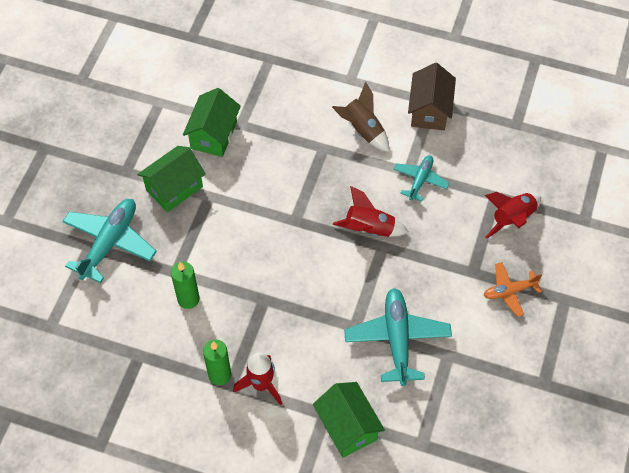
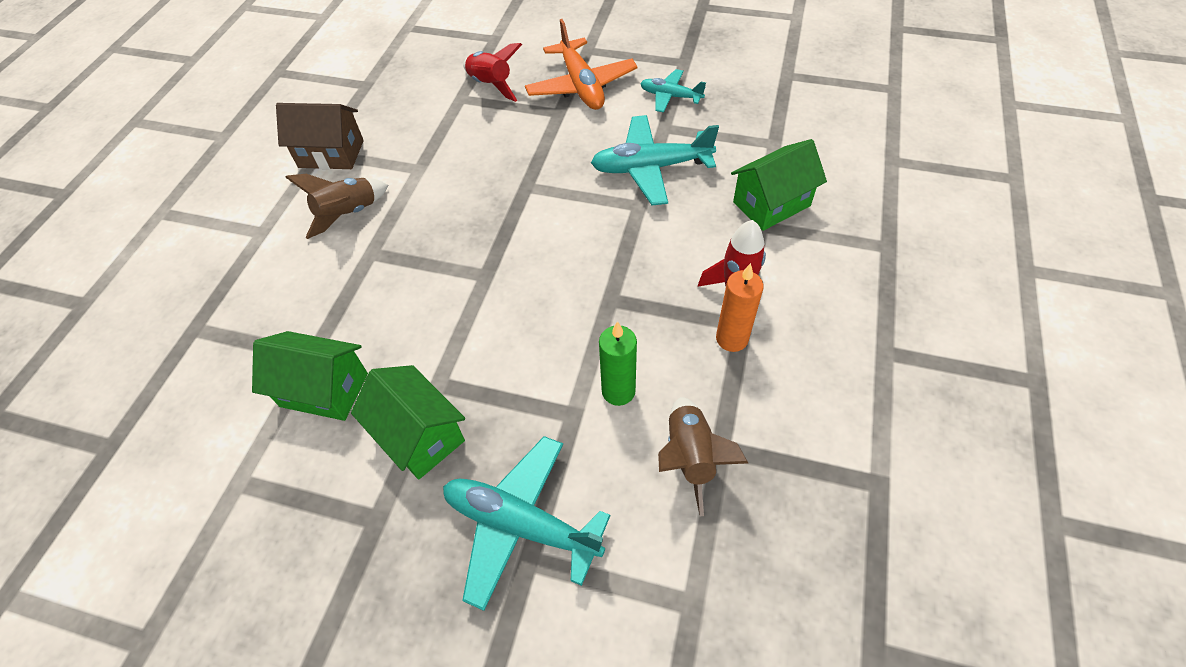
camera: 90 degrees left, 5 degrees down
(136, 336) = (690, 457): none -> brown rocket
(219, 375) = (732, 339): green candle -> orange candle
(369, 229) = (501, 200): red rocket -> none
(420, 180) = (433, 158): turquoise plane -> turquoise plane (670, 96)
(509, 291) = (581, 86): orange plane -> orange plane, size x1.72

